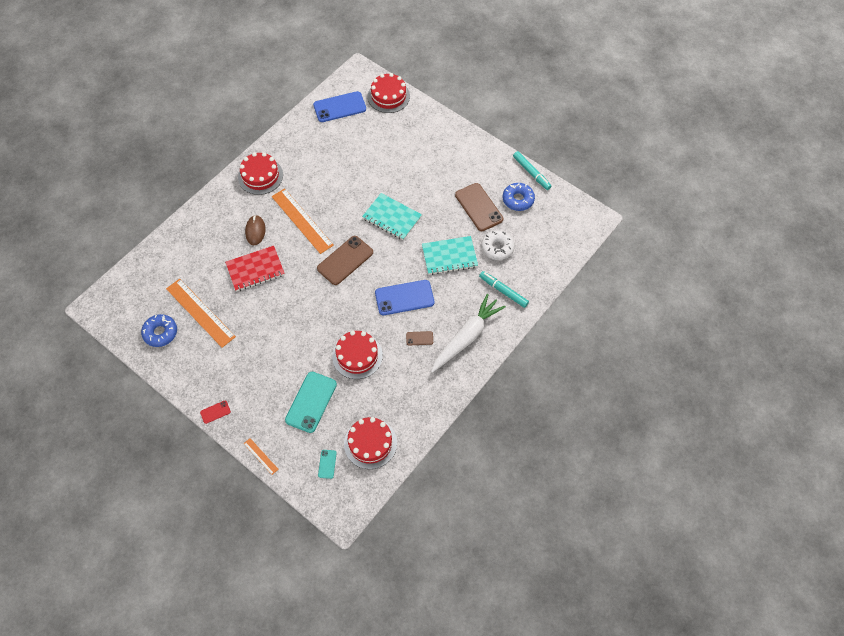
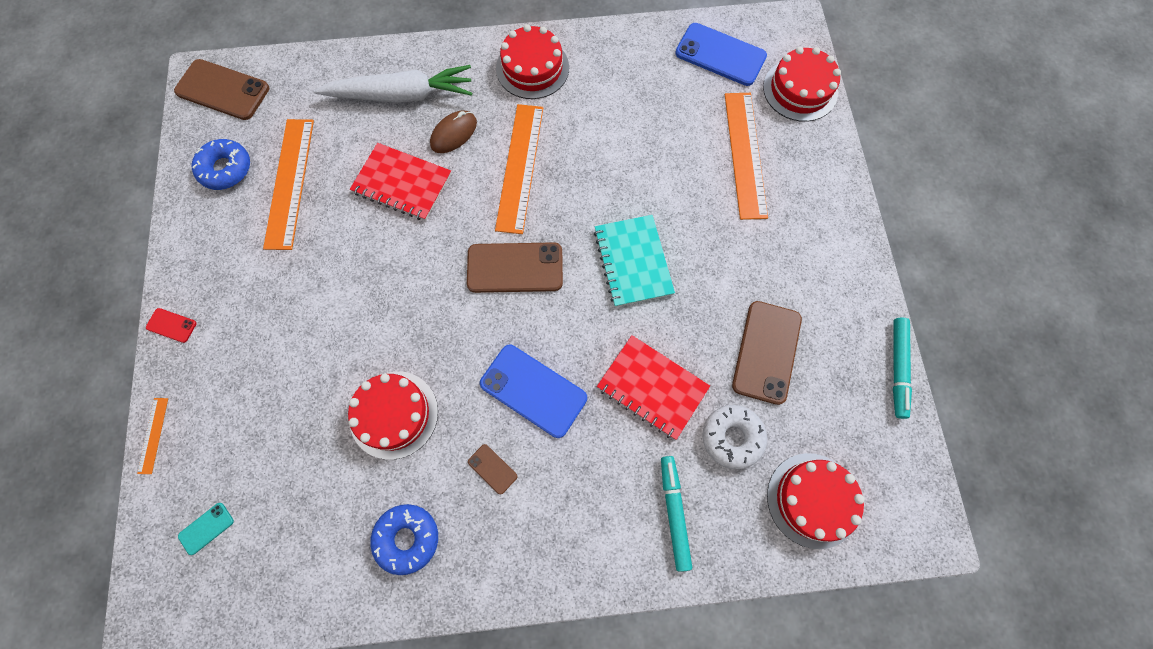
camera: 45 degrees right, 10 degrees up
(115, 303) = (223, 90): none -> brown phone
(311, 402) = (278, 422): turquoise phone -> none
(370, 443) = (281, 555): red cake -> red cake (813, 500)
(393, 140) = (745, 154): none -> orange ruler
(449, 256) = (652, 387): turquoise notebook -> red notebook
(466, 337) = (554, 531): white carrot -> white carrot (401, 95)
(518, 199) = (836, 391): blue donut -> blue donut (407, 538)

